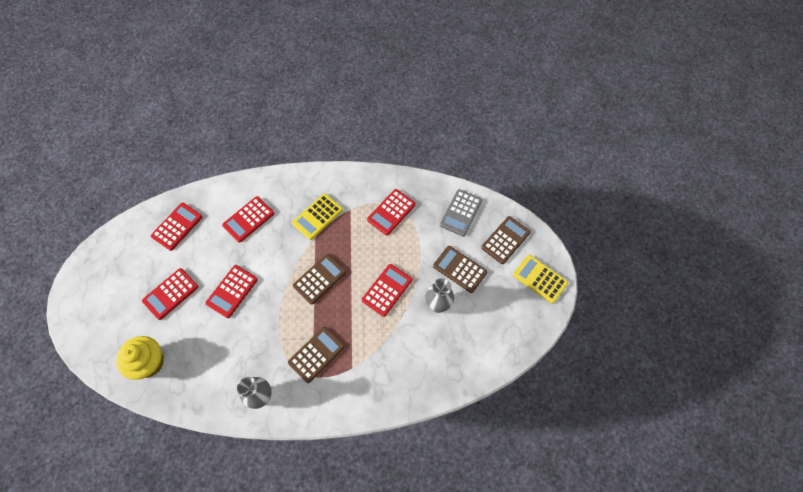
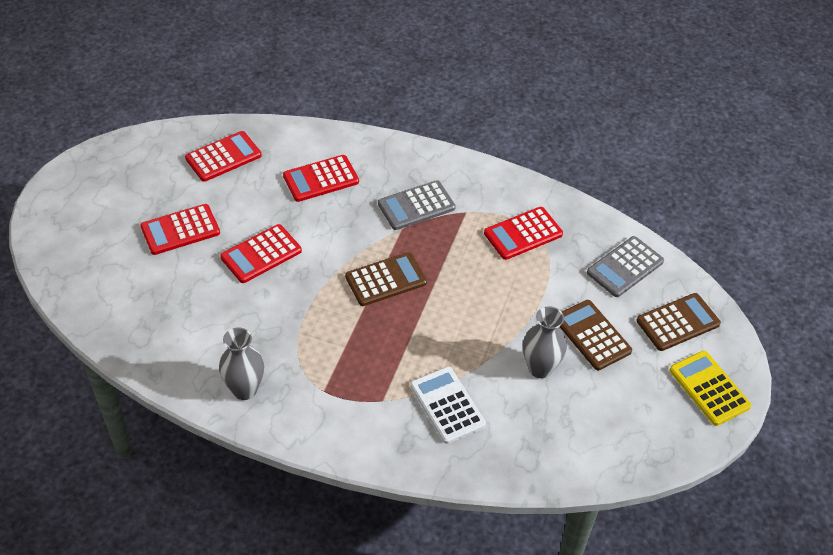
camera: 20 degrees right, 15 degrees down
(149, 362) = (117, 298): yellow cupcake -> none
(316, 354) = (341, 367): brown calculator -> none
(317, 216) = (416, 206): yellow calculator -> grey calculator
(387, 290) = (474, 325): red calculator -> none
(392, 355) = (447, 405): none -> white calculator

